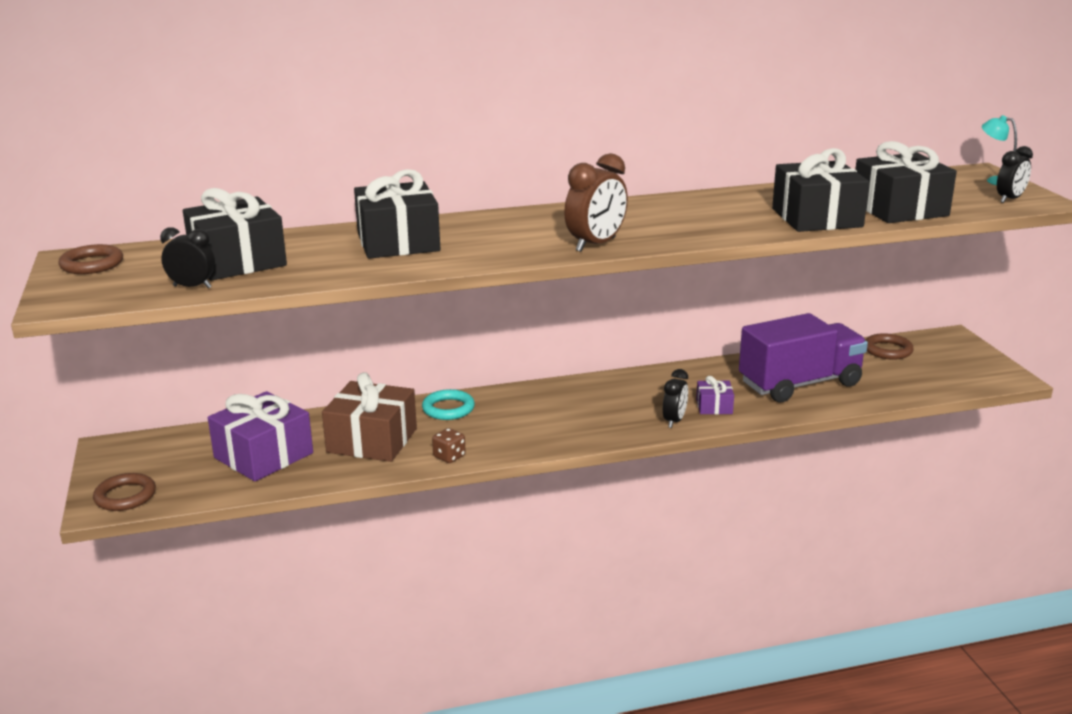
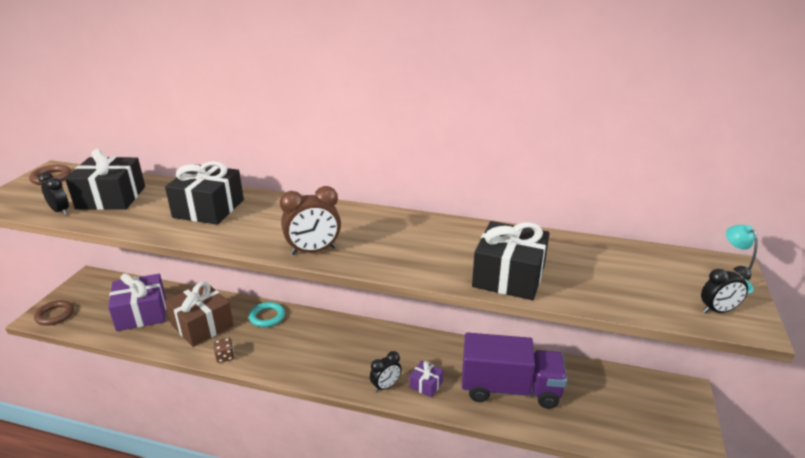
camera: 30 degrees right, 5 degrees up
(887, 350) = (615, 383): brown ring -> none
(899, 209) = (593, 289): black gift -> none

